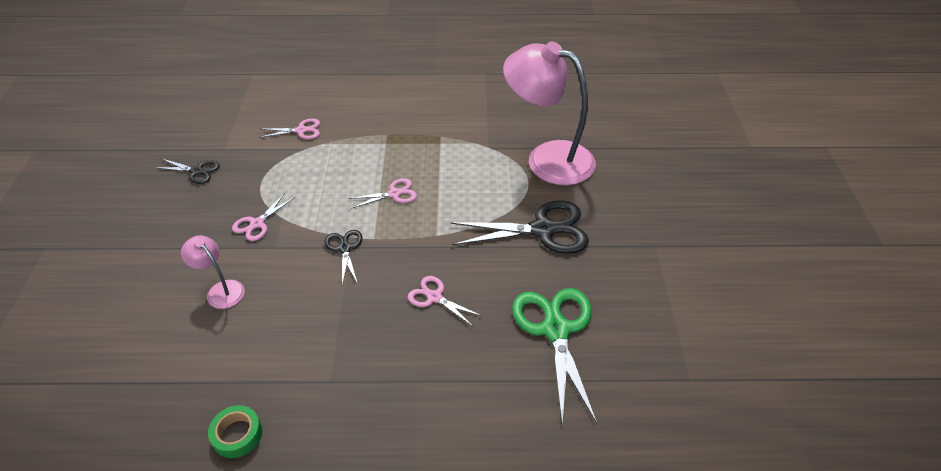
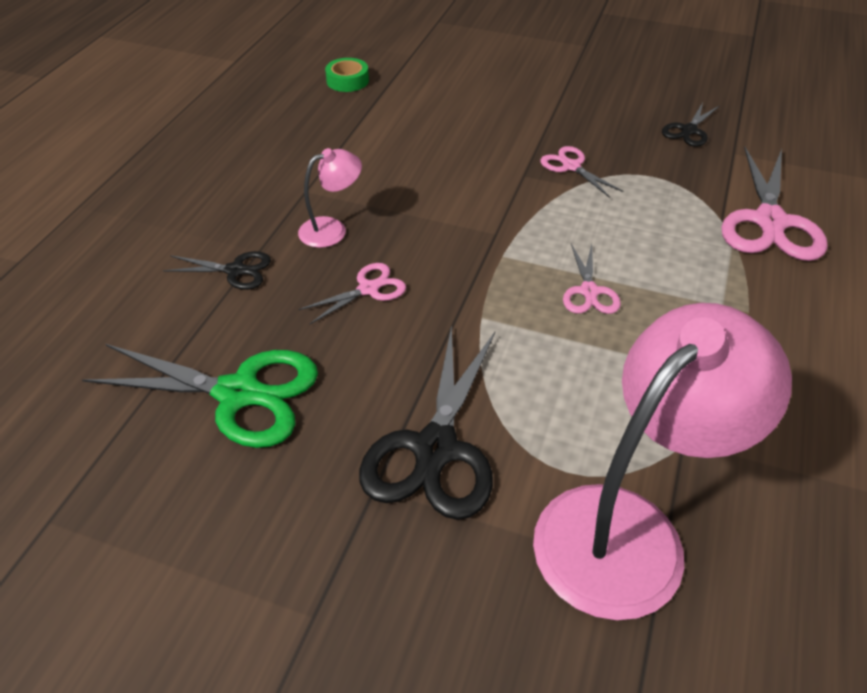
camera: 110 degrees right, 0 degrees up
(221, 290) = (473, 136): pink lamp -> pink lamp (332, 229)
(237, 435) = (289, 134): green tape -> green tape (347, 81)
(301, 130) = (770, 222): pink scissors -> pink scissors, size x1.92
(344, 248) = (495, 228): black scissors -> black scissors (235, 270)

